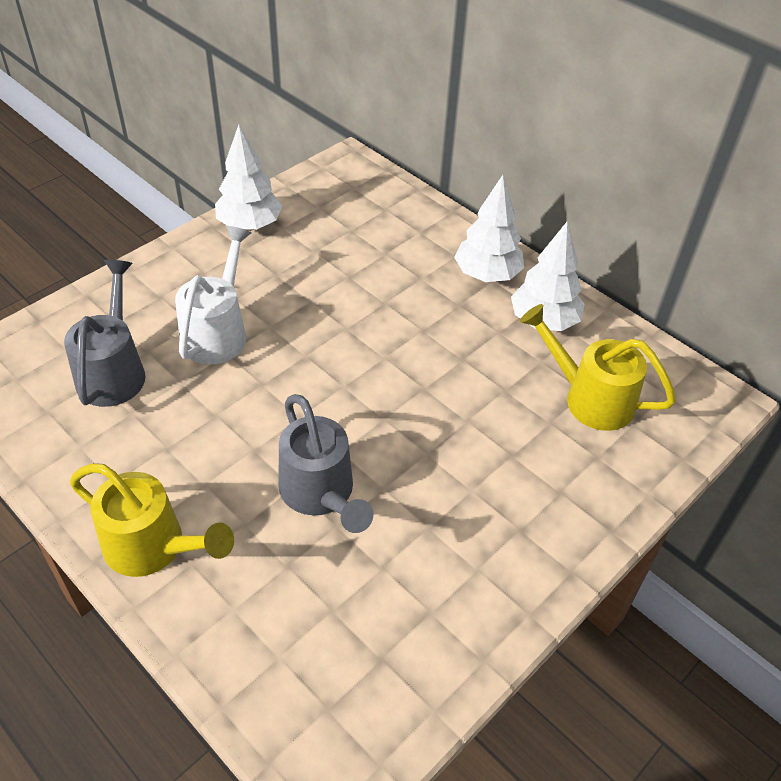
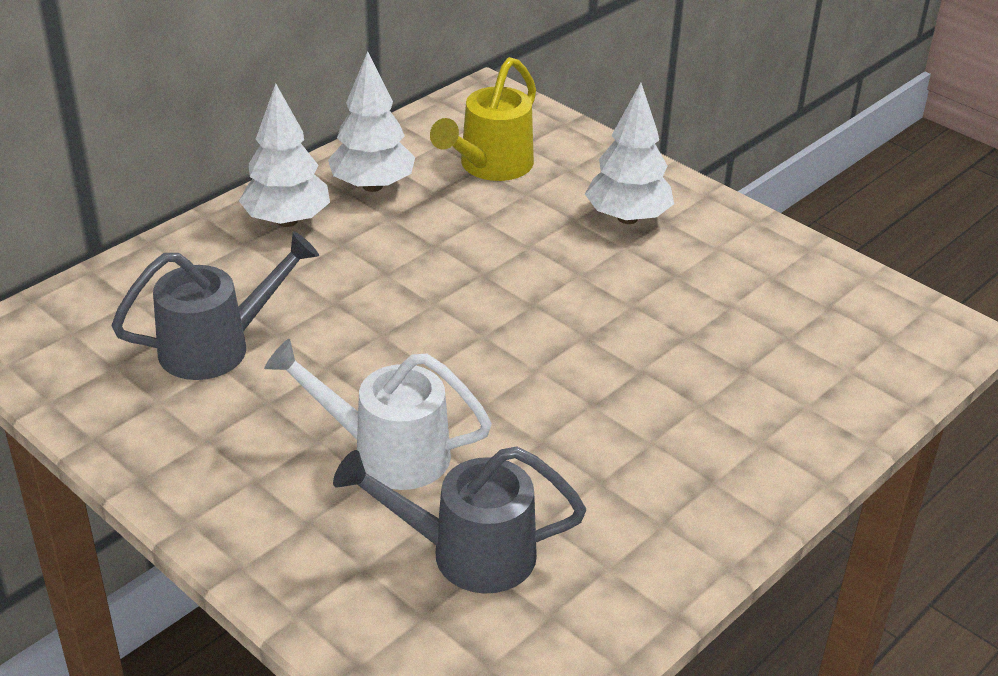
camera: 90 degrees left, 10 degrees down
(153, 547) = (748, 476): yellow watering can -> none
(250, 225) = (146, 437): white tree -> white tree (627, 218)
(320, 494) = (647, 349): grey watering can -> grey watering can (217, 347)

